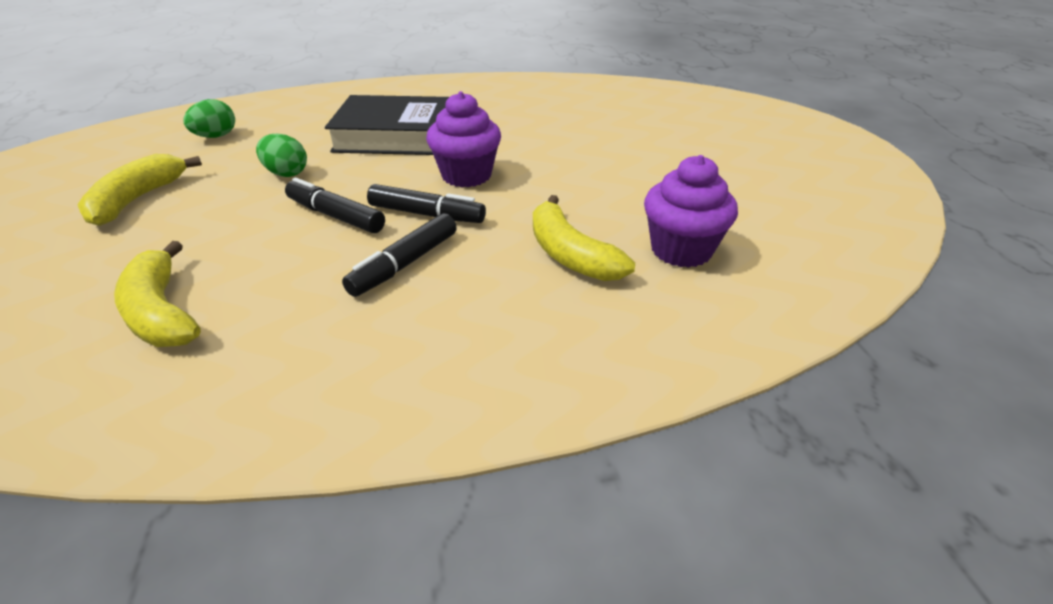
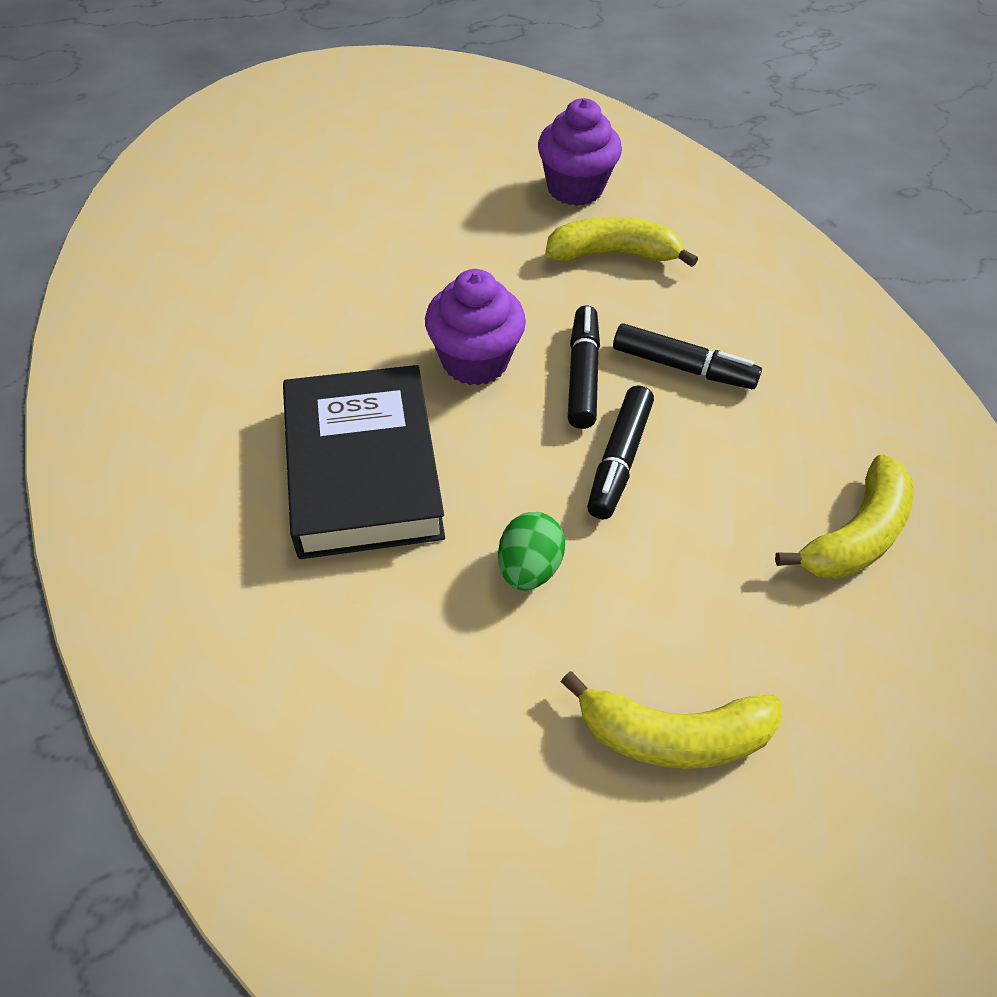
camera: 105 degrees left, 15 degrees up
(216, 136) = (419, 764): green egg -> none
(570, 255) = (613, 254): yellow banana -> yellow banana turned 135 degrees counterclockwise

